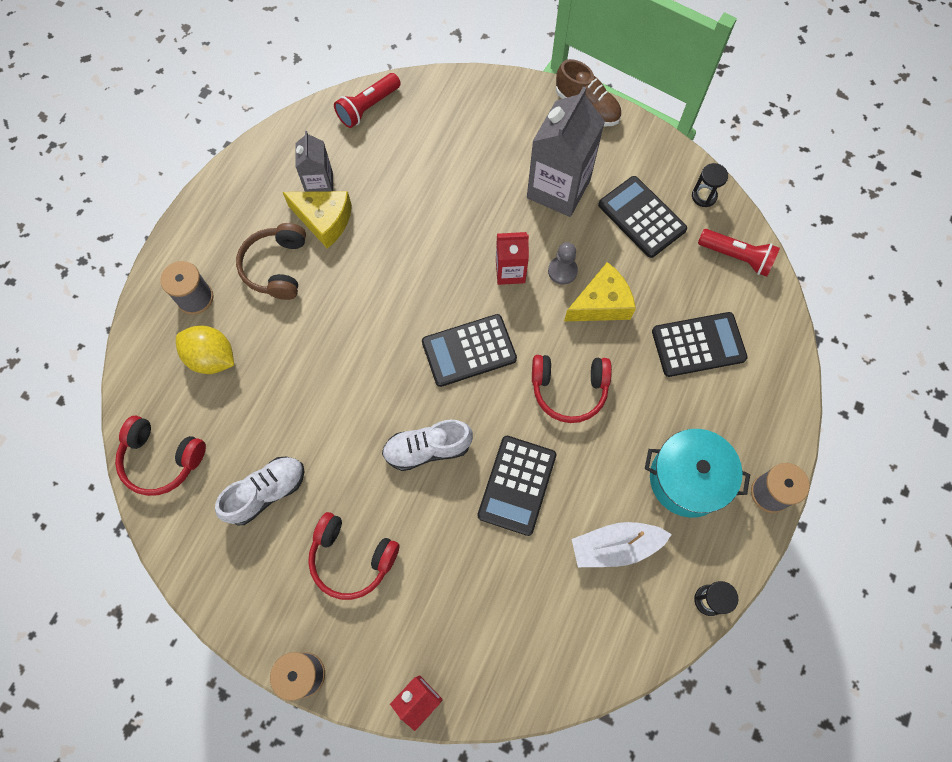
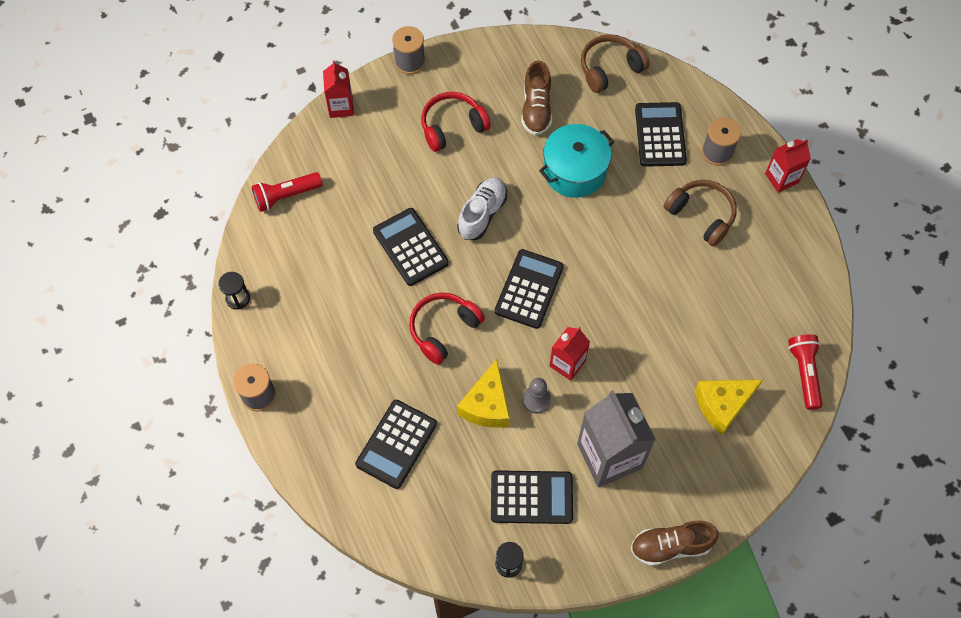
camera: 130 degrees right, 5 degrees down
(162, 459) = (610, 68): red headphones -> brown headphones
(185, 230) = (781, 178): none -> red carton
(212, 358) = (660, 135): yellow lemon -> black calculator
(266, 492) = (536, 109): white shoe -> brown shoe
(319, 184) = (754, 289): grey carton -> none
(324, 220) = (717, 271): yellow cheese -> yellow cheese (722, 405)
(615, 547) = (319, 272): white boat -> none
(687, 479) = (316, 351): turquoise pot -> turquoise pot (574, 171)
(737, 257) = (436, 539): red flashlight -> red flashlight (286, 196)

